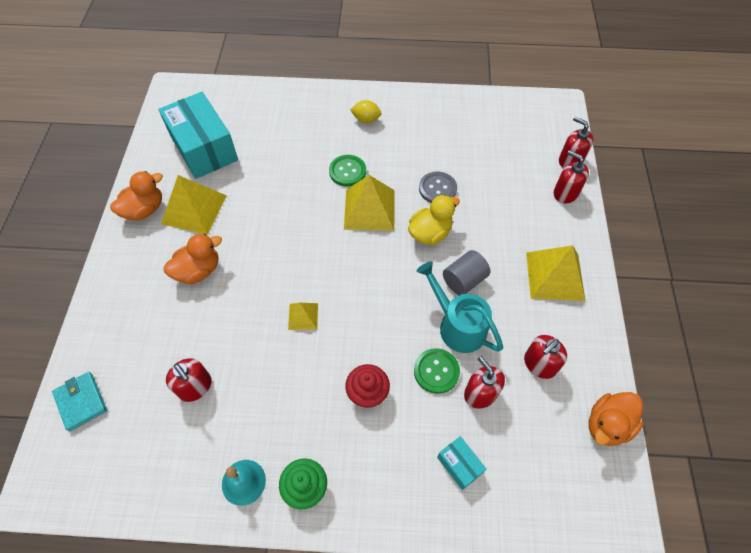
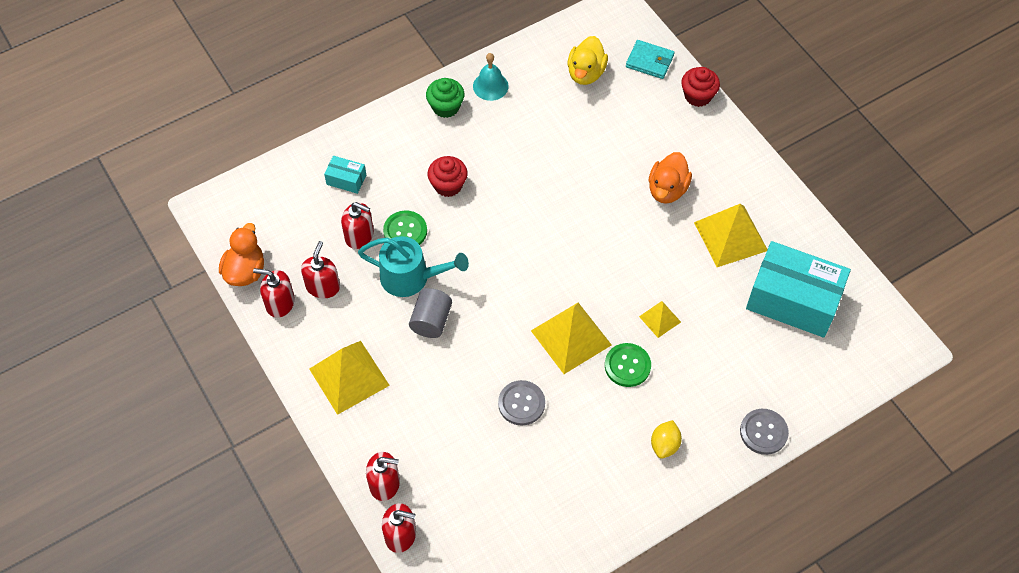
camera: 145 degrees right, 0 degrees up
(85, 336) = (698, 96): none -> red cupcake
(144, 210) = (773, 208): orange duck -> none
(195, 387) = (580, 115): red soap dispenser -> red soap dispenser (280, 303)
(302, 95) = (763, 432): none -> grey button
(303, 316) = (546, 208): yellow pyramid -> yellow pyramid (660, 319)
(366, 119) = (664, 445): yellow lemon -> yellow lemon turned 45 degrees counterclockwise
(430, 233) = (494, 348): yellow duck -> yellow duck (586, 73)

